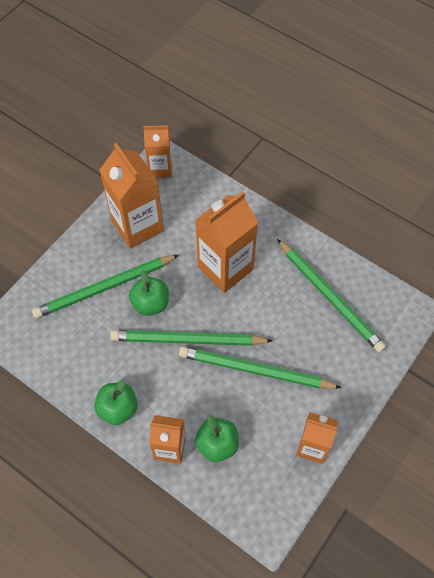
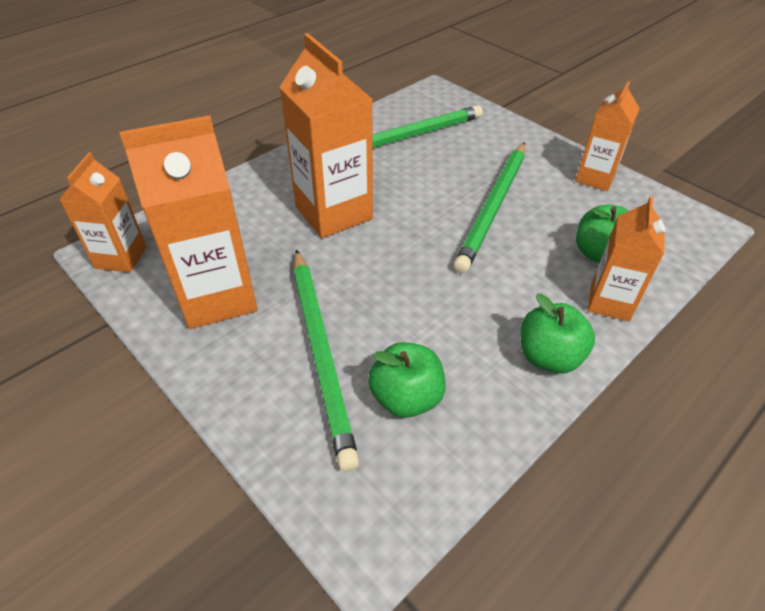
camera: 80 degrees left, 15 degrees down
(150, 303) = (368, 297): green apple -> green apple (406, 398)
(187, 340) = (439, 263): green pencil -> none

